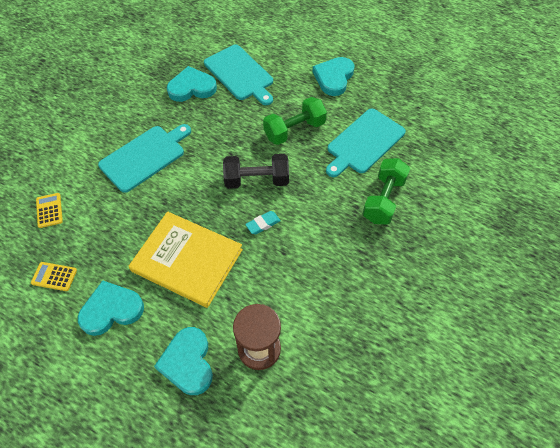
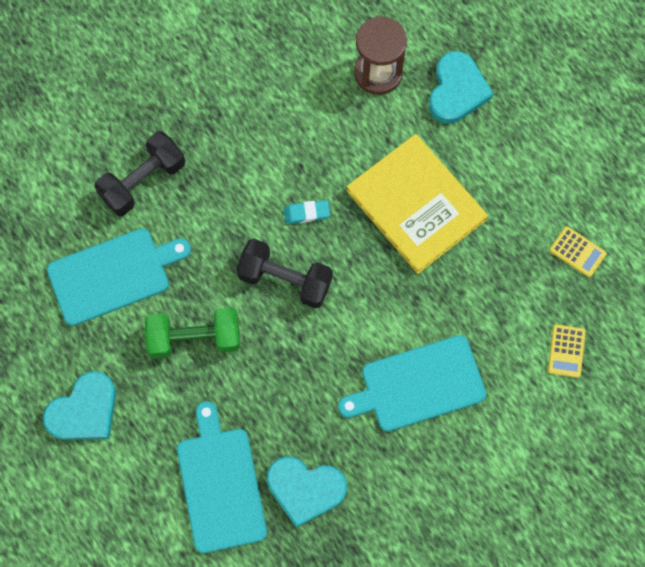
camera: 155 degrees left, 15 degrees up
(111, 310) = (521, 182): turquoise heart -> none
(383, 200) = (143, 181): green dumbbell -> black dumbbell

